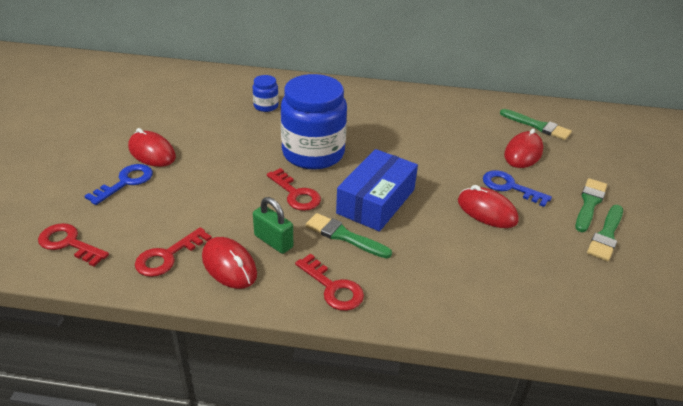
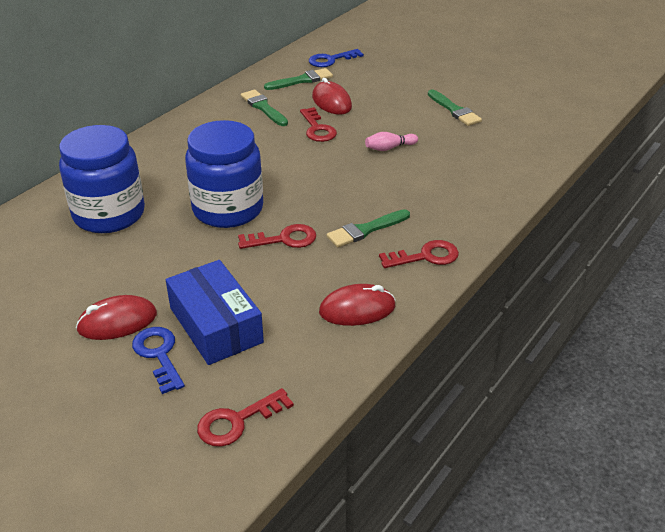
camera: 60 degrees left, 0 degrees up
(168, 256) = (314, 347): red key -> red key (317, 129)
(266, 106) = (109, 214): blue jar -> blue jar, size x2.28
(273, 241) = (342, 273): green padlock -> none
(376, 201) = (332, 197): blue box -> blue box (216, 325)
(487, 211) = (389, 148): red mouse -> pink bowling pin
(510, 187) = (369, 126): blue key -> blue key (331, 60)
(589, 203) = (416, 101): green brush -> green brush (263, 107)

